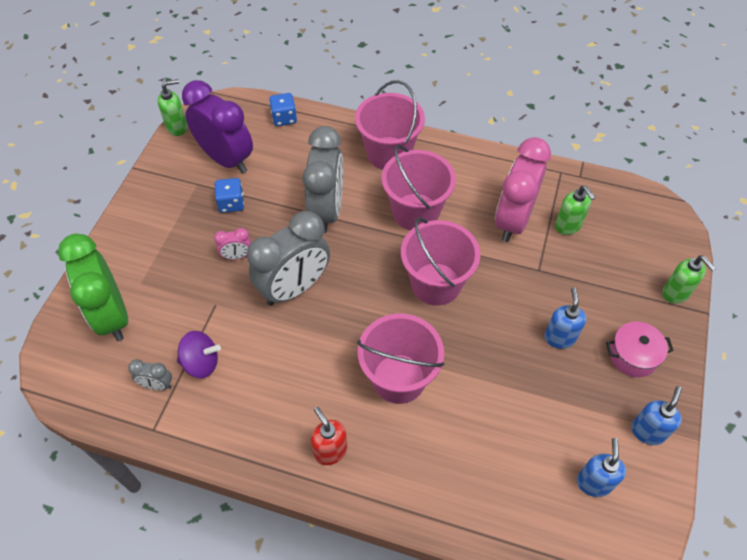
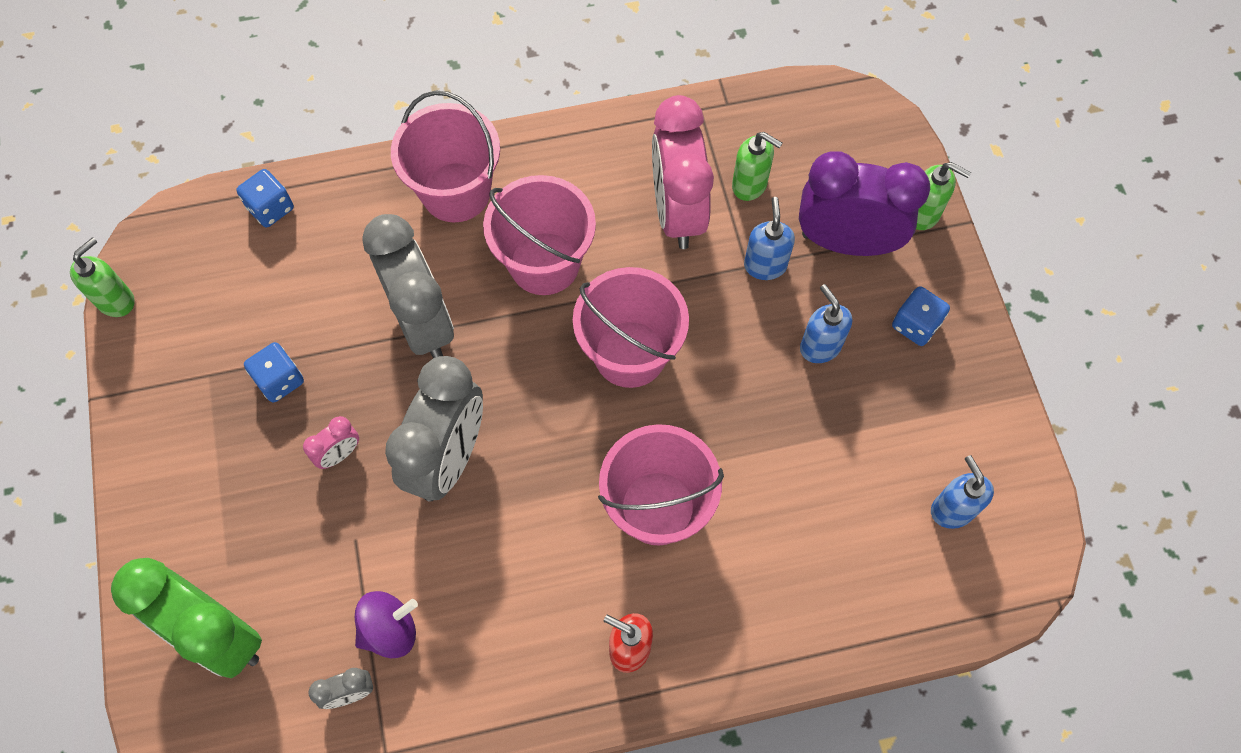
camera: 30 degrees left, 10 degrees up
(226, 159) = (226, 315): purple clock -> purple clock (846, 242)
(633, 356) = (915, 325): pink pot -> blue dice
(647, 431) = (978, 413): blue soap dispenser -> blue soap dispenser (765, 265)

